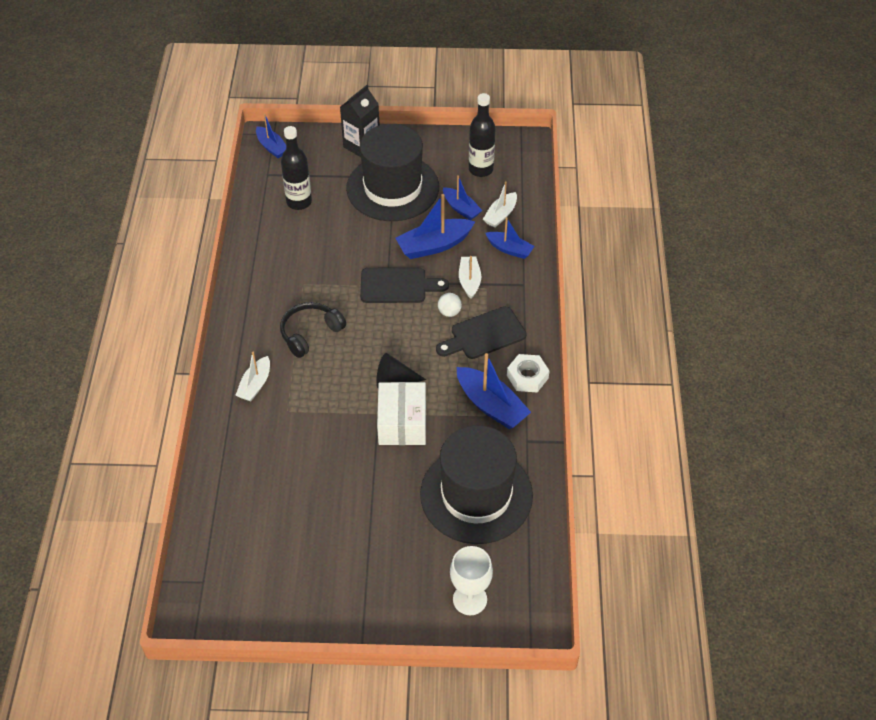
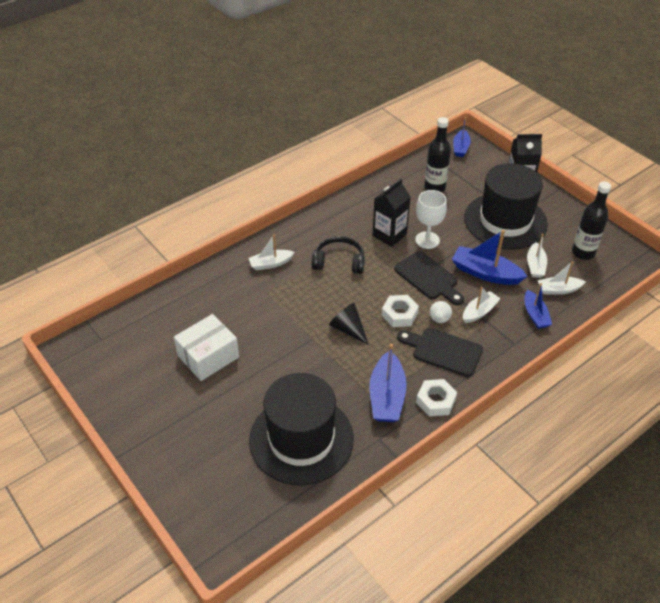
camera: 50 degrees right, 5 degrees down
(319, 275) = (389, 235): none -> black carton
(402, 423) = (318, 356): white box -> white box (208, 356)
(416, 335) = (399, 314): none -> white nut
(461, 208) = (535, 265): blue boat -> white boat
(470, 599) = (209, 495): white goblet -> white goblet (427, 240)

